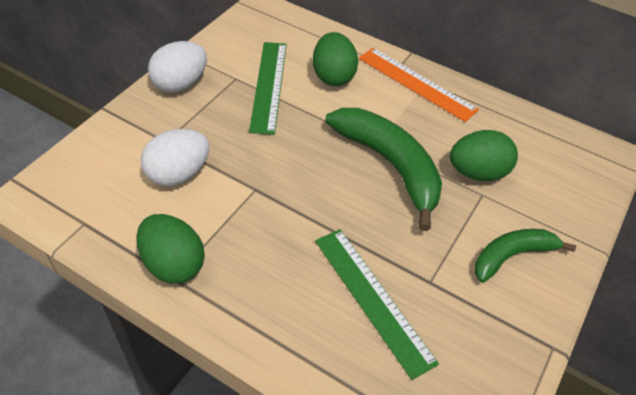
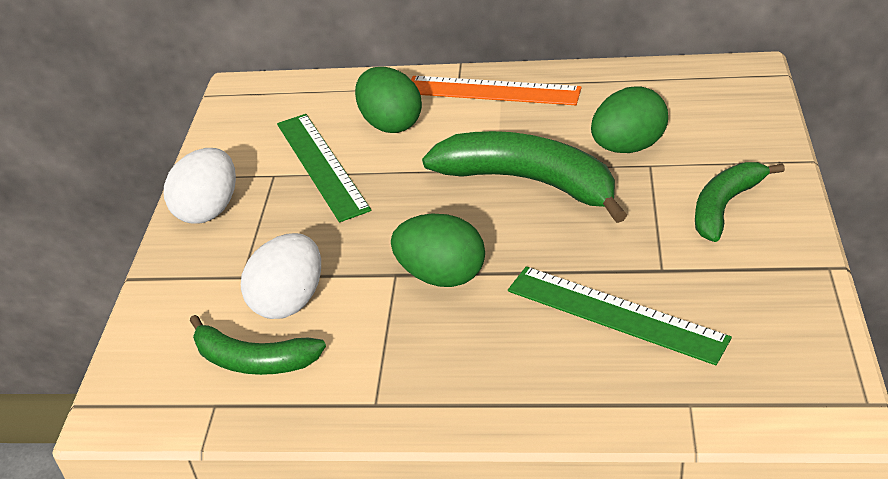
camera: 20 degrees left, 10 degrees down
(128, 205) = (254, 360): none -> green banana
(173, 264) = (363, 391): green egg -> green egg (442, 276)

